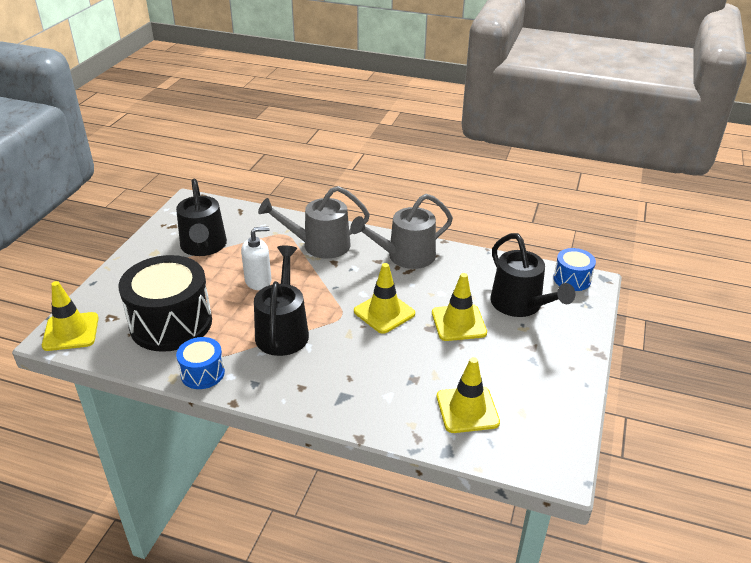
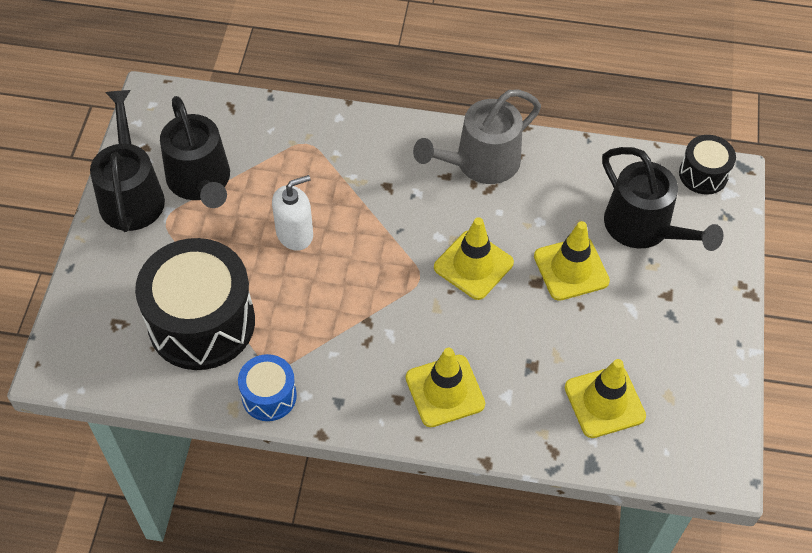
camera: 10 degrees left, 20 degrees up
(71, 332) = (74, 355): yellow traffic cone -> yellow traffic cone (445, 391)
(283, 331) = (351, 314): black watering can -> black watering can (131, 195)
(320, 245) = (360, 158): grey watering can -> none
(572, 279) = (703, 174): blue drum -> black drum

